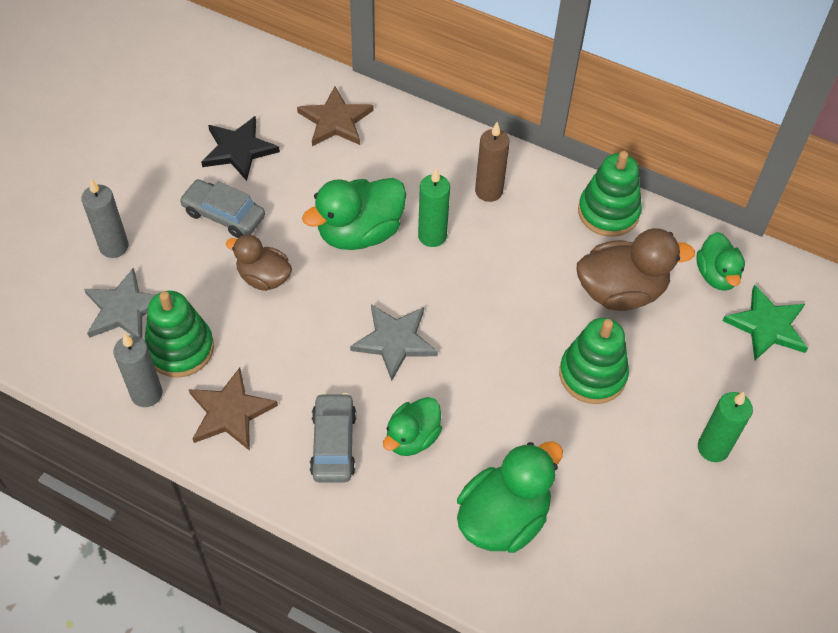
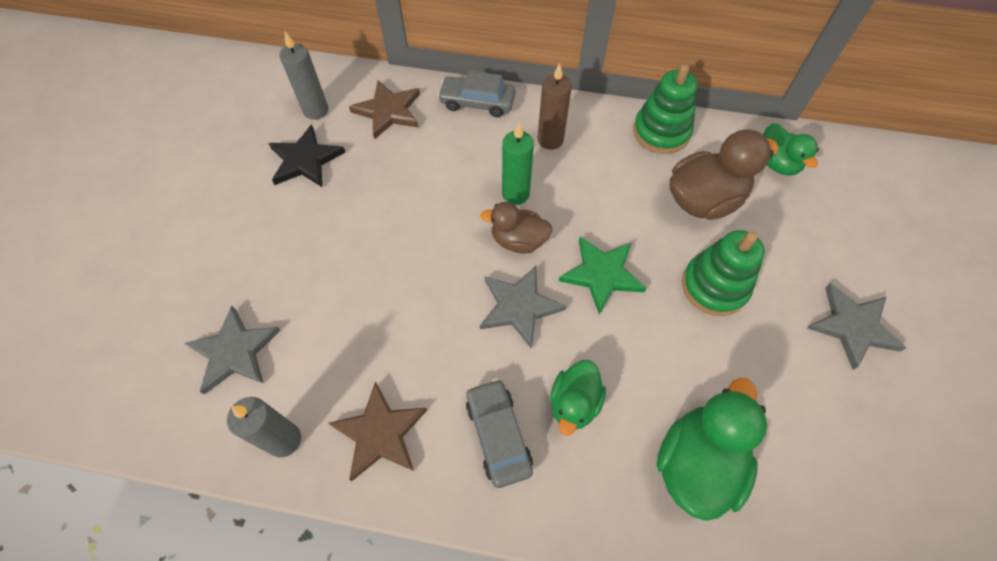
camera: 15 degrees left, 5 degrees up
(114, 246) = (206, 288): grey candle -> grey candle (316, 110)
(180, 348) = (306, 378): green stacking toy -> none
(224, 215) = (310, 226): grey car -> grey car (477, 102)
(264, 277) = (369, 278): brown duck -> brown duck (518, 240)
(359, 233) = (447, 209): green duck -> none
(713, 448) = (852, 326): green candle -> grey star
(767, 326) = (840, 197): green star -> green star (602, 274)

